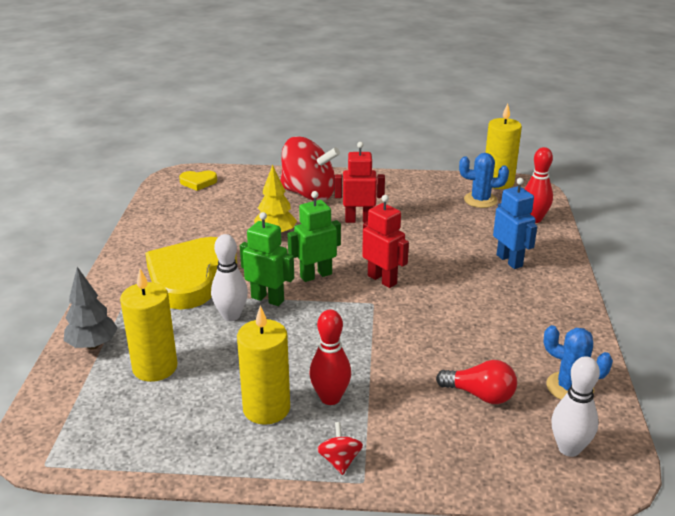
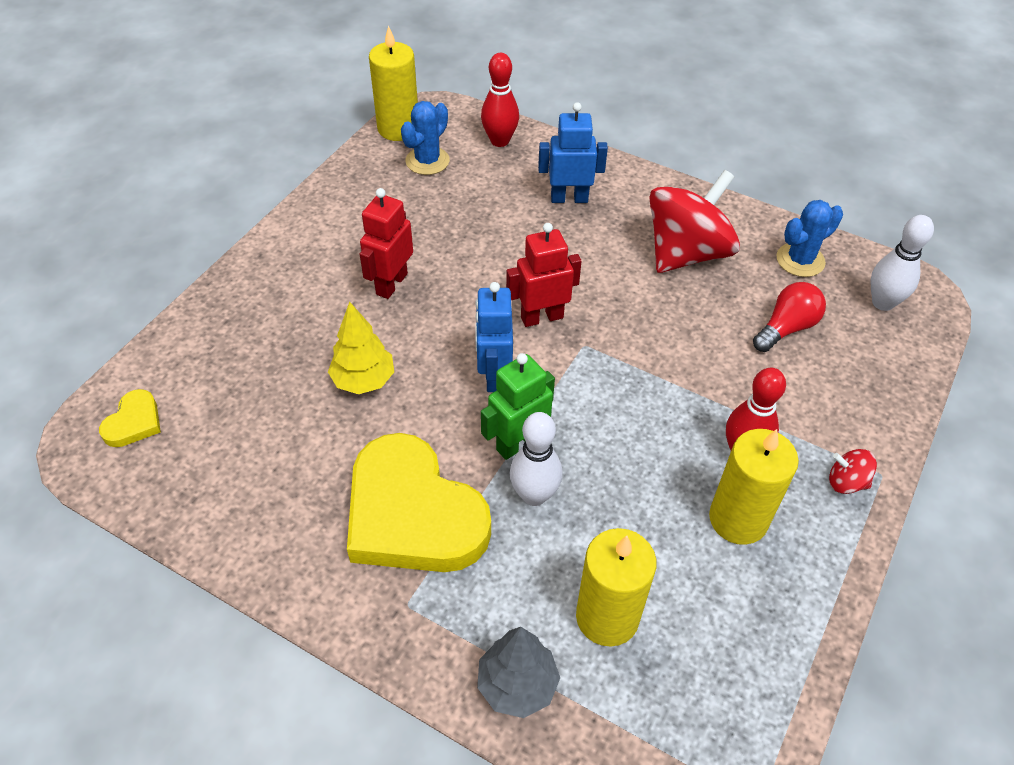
camera: 65 degrees left, 20 degrees up
(309, 194) = (282, 306): red spinning top -> red spinning top (686, 253)
(316, 275) = (493, 375): green robot -> blue robot

